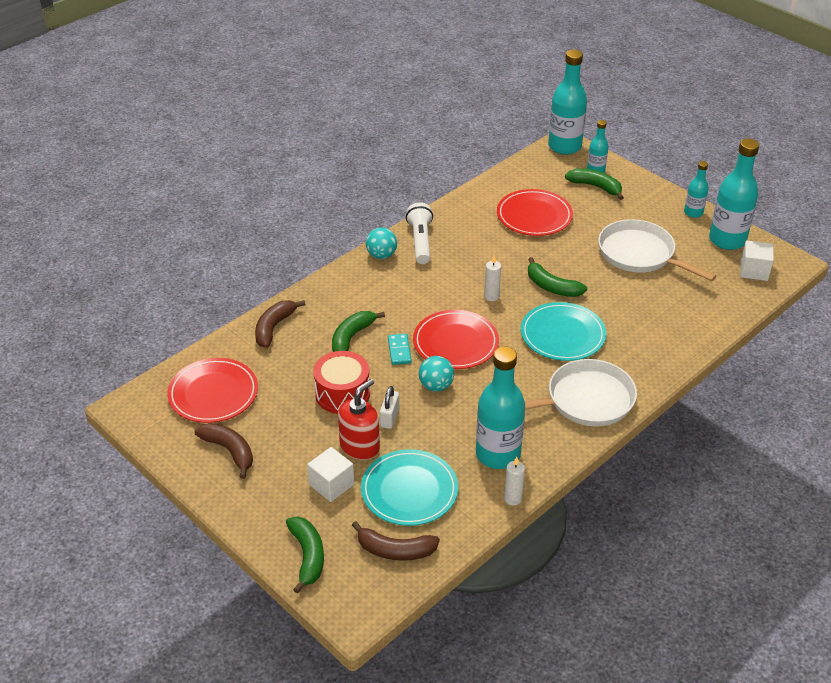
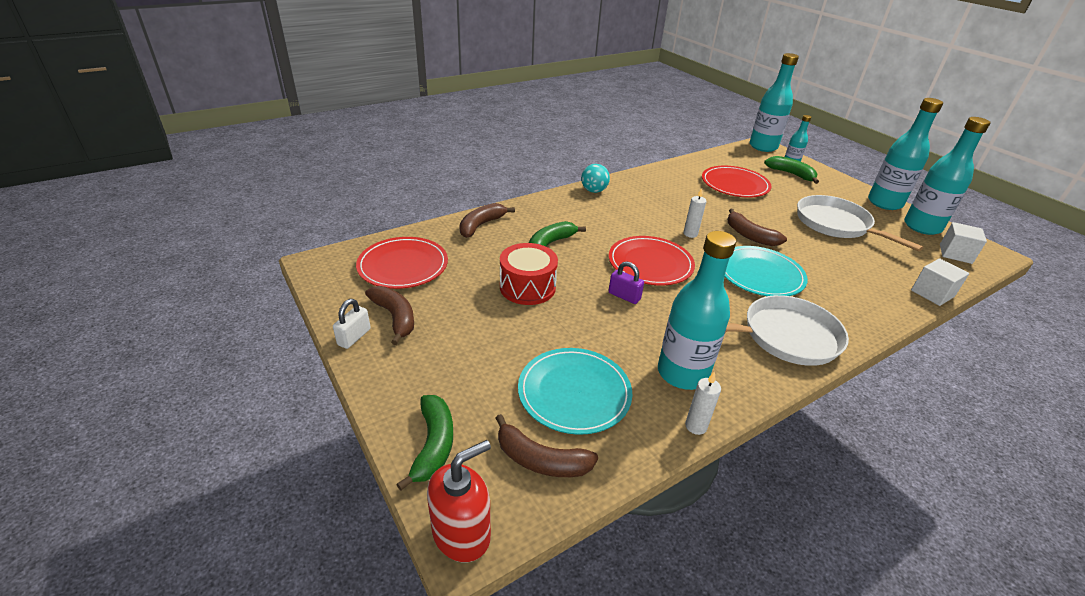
camera: 10 degrees right, 5 degrees down
(331, 484) = (488, 370): white cube -> white cube (932, 293)
(360, 446) = (531, 337): red soap dispenser -> red soap dispenser (462, 534)
(389, 417) = (569, 316): white padlock -> white padlock (354, 337)
(399, 350) = (593, 261): turquoise domino -> none
(420, 241) = (630, 187): white flashlight -> none
(436, 386) = (624, 296): turquoise ball -> purple padlock
(552, 287) = (750, 235): green banana -> brown banana
(693, 213) = (884, 203): turquoise bottle -> turquoise bottle, size x1.88

